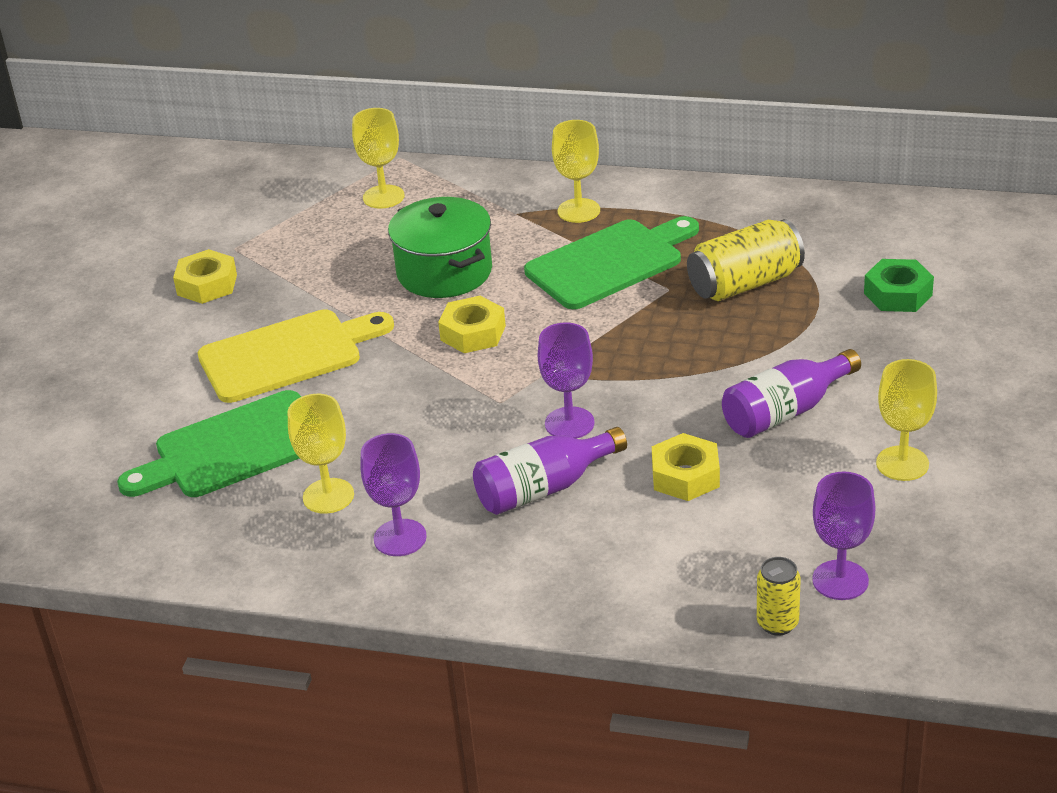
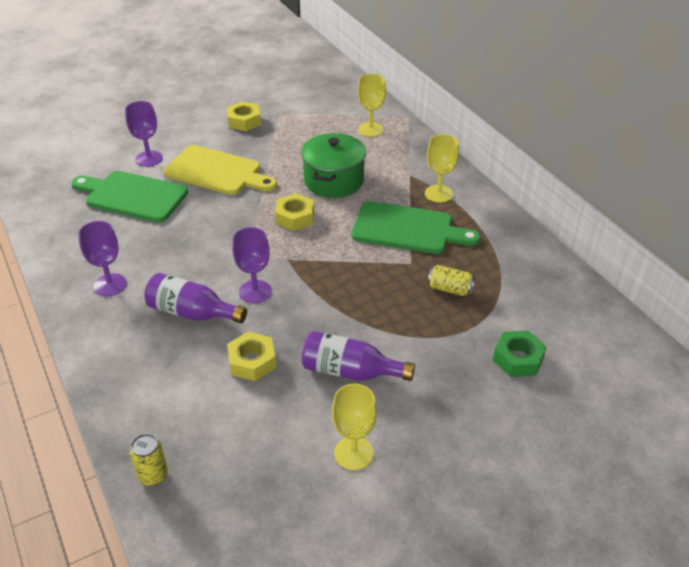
camera: 45 degrees right, 5 degrees up
(328, 496) = (122, 244): yellow goblet -> none
(745, 284) = (449, 289): yellow can -> yellow can, size x0.57
(840, 580) = (215, 484): purple goblet -> purple goblet (149, 159)

